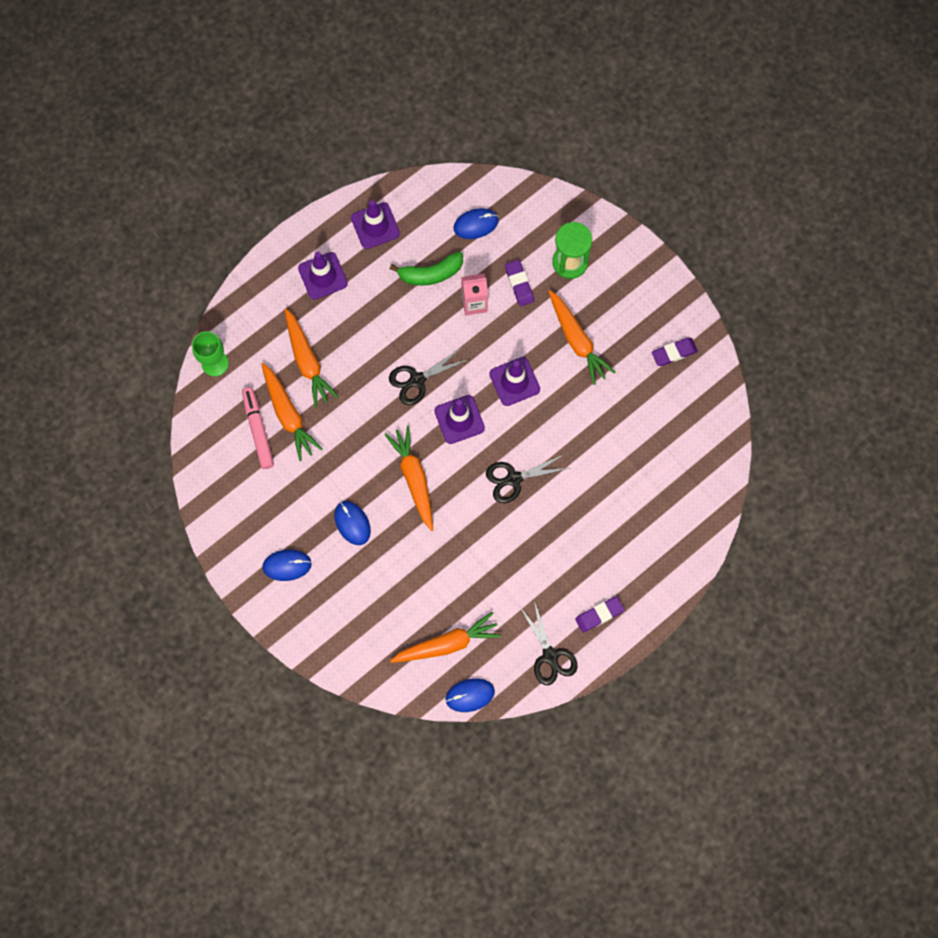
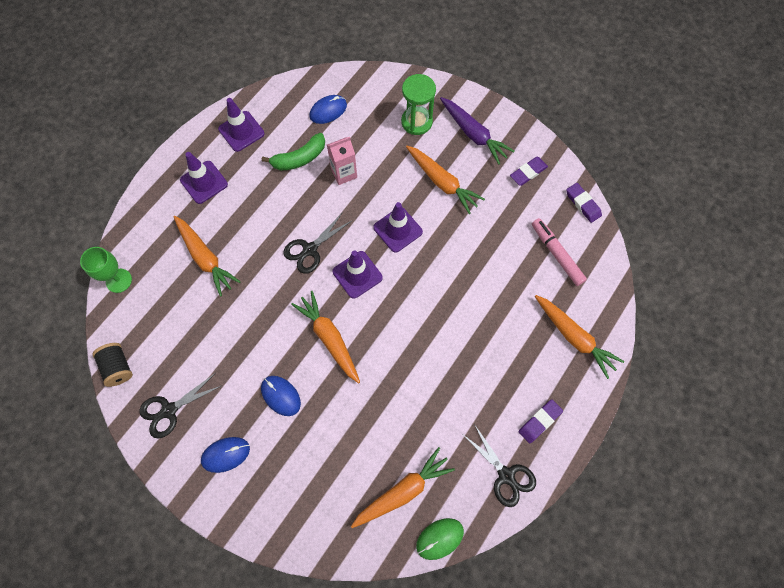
camera: 15 degrees left, 5 degrees down
(199, 453) = (118, 367): none -> black spool
(258, 430) = (171, 331): pink marker -> pink marker (556, 254)
(288, 415) = (197, 310): orange carrot -> orange carrot (574, 337)
(470, 695) = (439, 538): blue mouse -> green mouse
(514, 479) = (422, 315): black scissors -> black scissors (169, 410)
(519, 284) = (378, 149): purple eraser -> purple eraser (582, 204)
(628, 293) = (473, 134): none -> purple carrot

